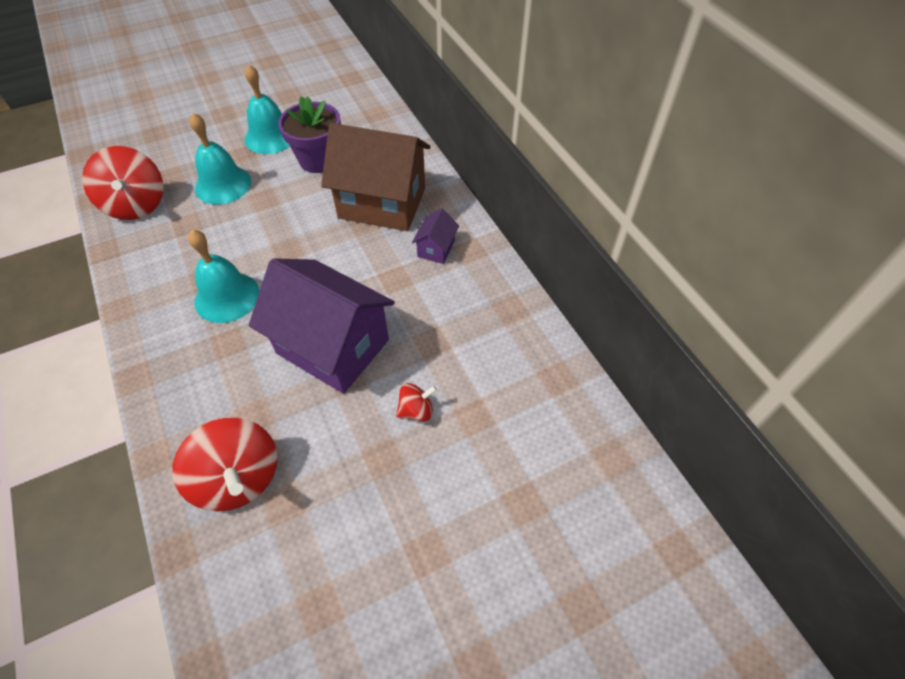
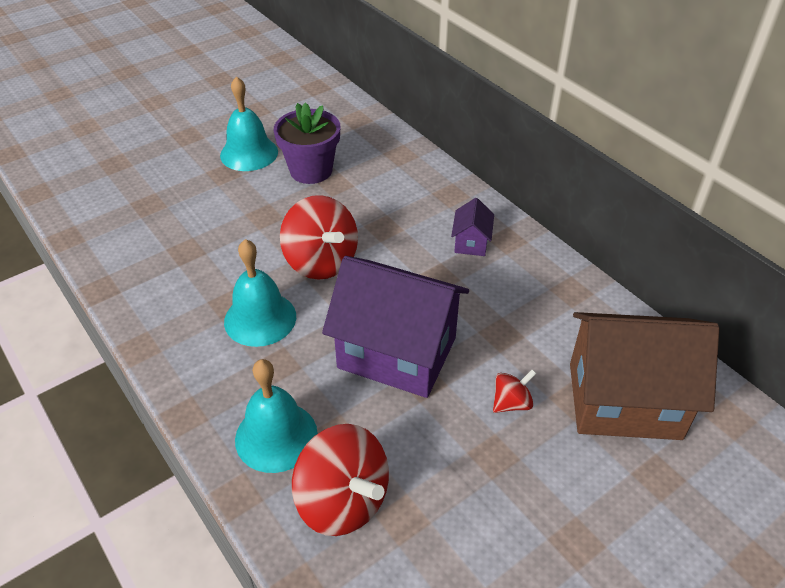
camera: 10 degrees left, 10 degrees down
(137, 205) = (121, 238): red spinning top -> red spinning top (321, 262)
(223, 184) = (213, 206): turquoise bell -> turquoise bell (276, 436)
(382, 203) = (396, 205): brown house -> brown house (624, 400)

